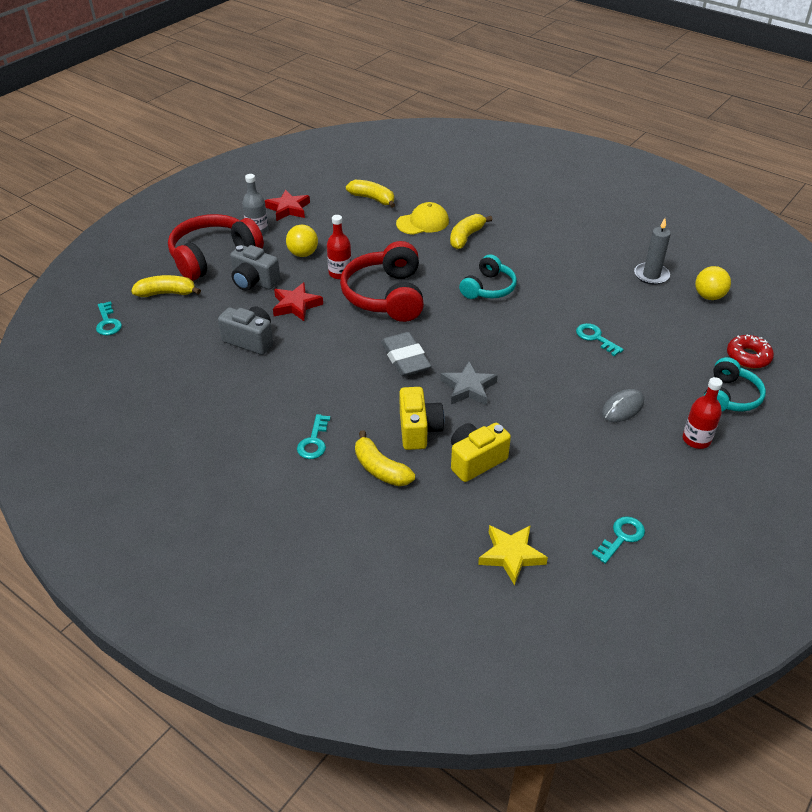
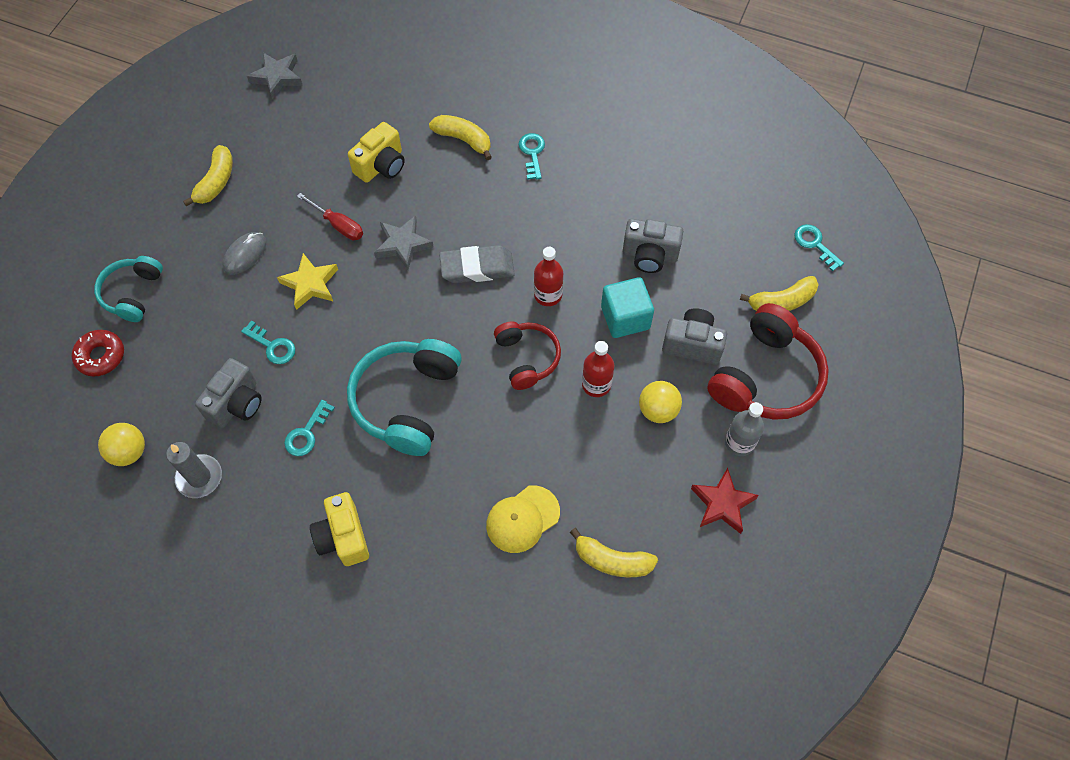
camera: 165 degrees right, 20 degrees up
(296, 305) = (625, 318): red star -> turquoise cube
(386, 296) = (527, 358): red headphones -> red headphones, size x0.61
(405, 358) = (477, 268): grey eraser -> grey eraser turned 60 degrees counterclockwise
(419, 430) = (440, 185): yellow camera -> yellow camera (343, 537)
(466, 237) = (454, 500): yellow banana -> yellow banana (216, 182)
(488, 288) = (407, 401): turquoise headphones -> turquoise headphones, size x1.65
(511, 555) = (339, 90): yellow star -> yellow star (310, 284)
(528, 415) = (338, 225): none -> red screwdriver
(588, 590) = (277, 77): none -> grey star
(621, 537) = (250, 123): turquoise key -> turquoise key (307, 433)
(625, 309) = (236, 403): none -> grey camera
(696, 439) = (175, 232): red bottle -> red bottle (548, 295)

